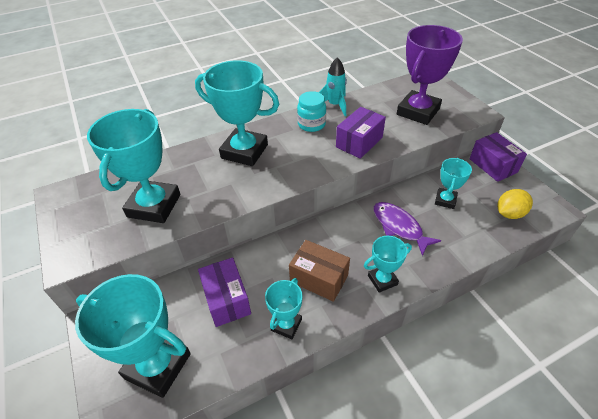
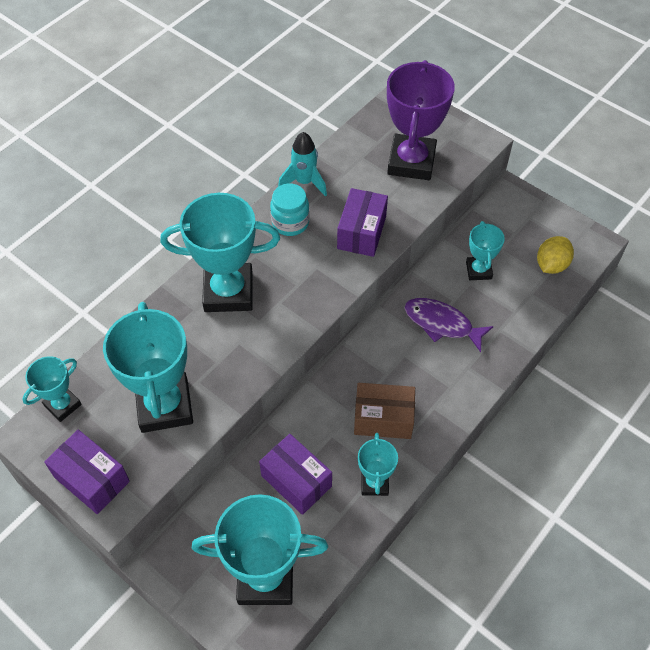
camera: 25 degrees left, 10 degrees up
(382, 280) = (450, 395): turquoise trophy -> turquoise trophy (62, 405)
(493, 165) = (515, 203): purple box -> purple box (92, 479)

